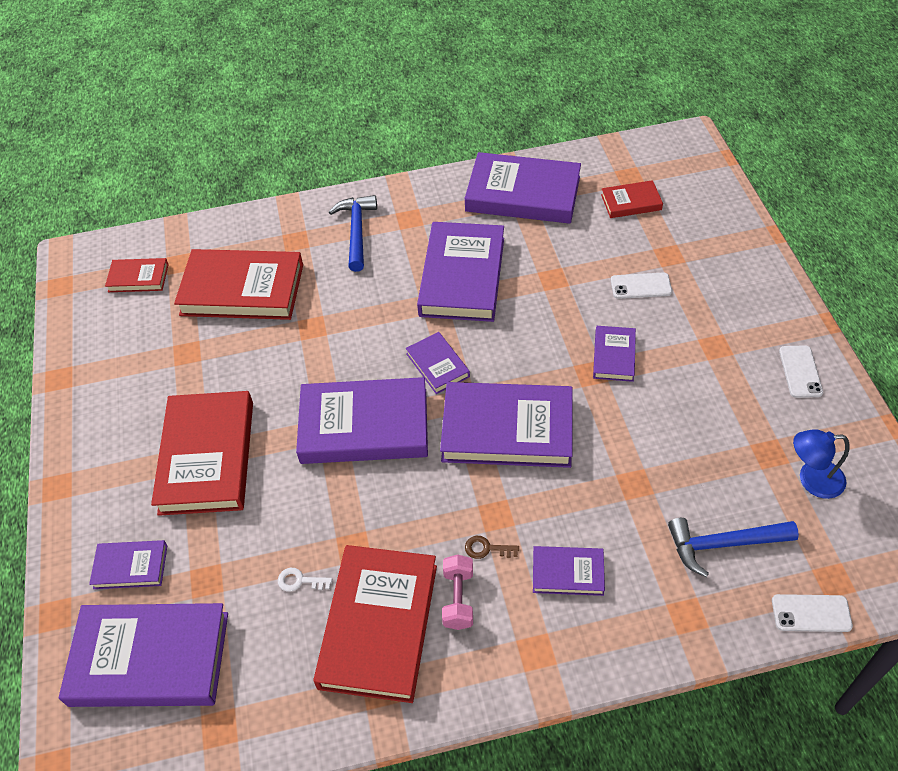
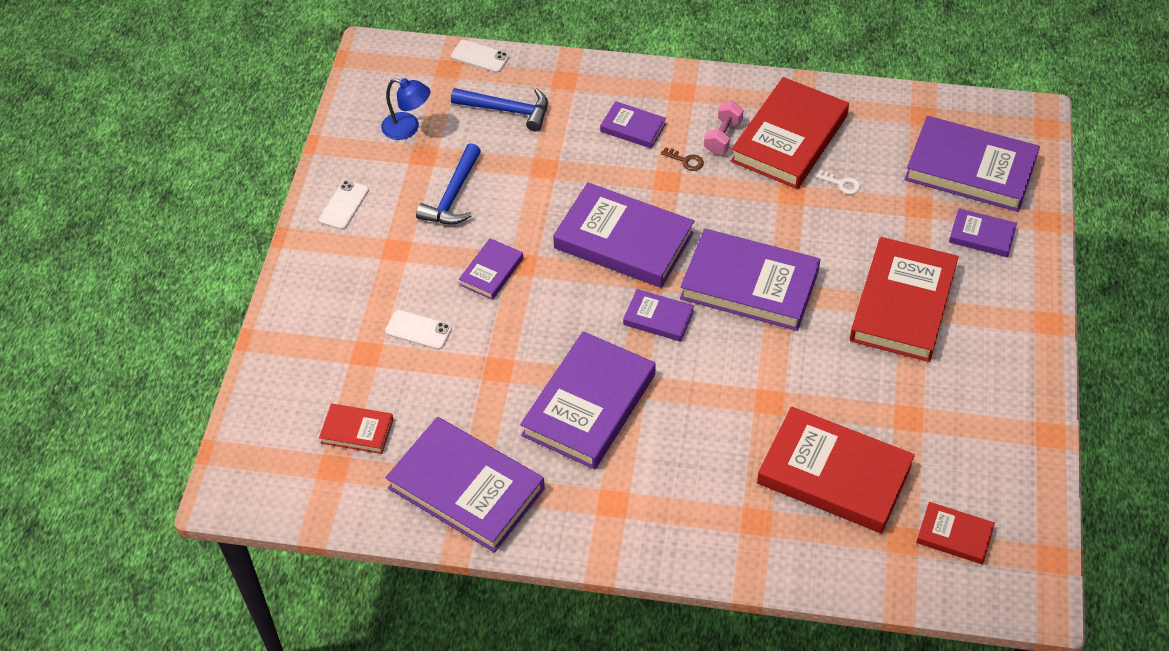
camera: 160 degrees left, 0 degrees up
(356, 231) = (680, 507): blue hammer -> blue hammer (453, 196)
(437, 365) = (658, 318): purple book -> purple book turned 60 degrees counterclockwise

